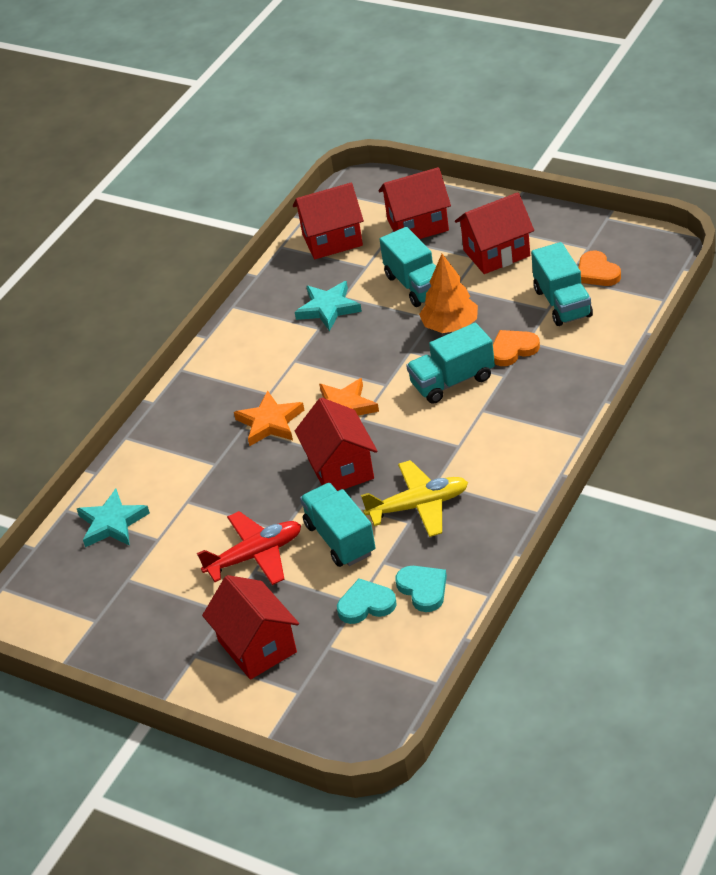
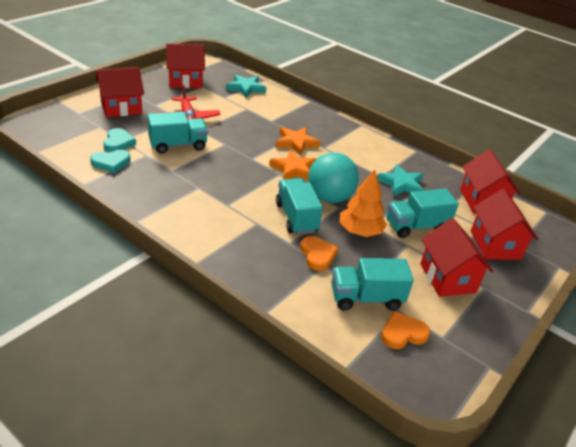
camera: 90 degrees right, 5 degrees down
(341, 468) = (238, 157): red house -> red house (185, 81)
(394, 363) = (329, 198): none -> turquoise ball
(418, 506) = (182, 176): yellow plane -> none

